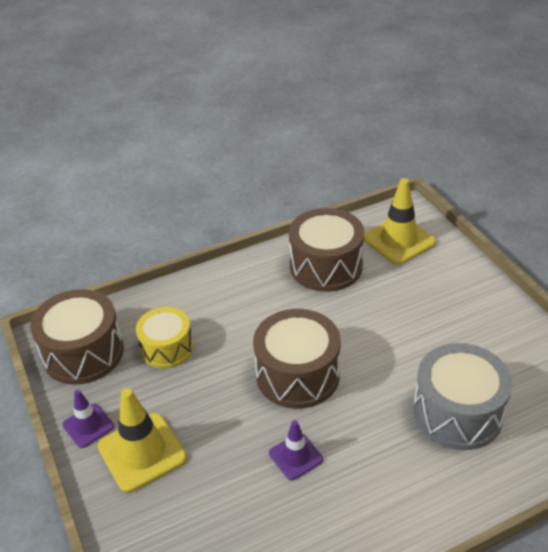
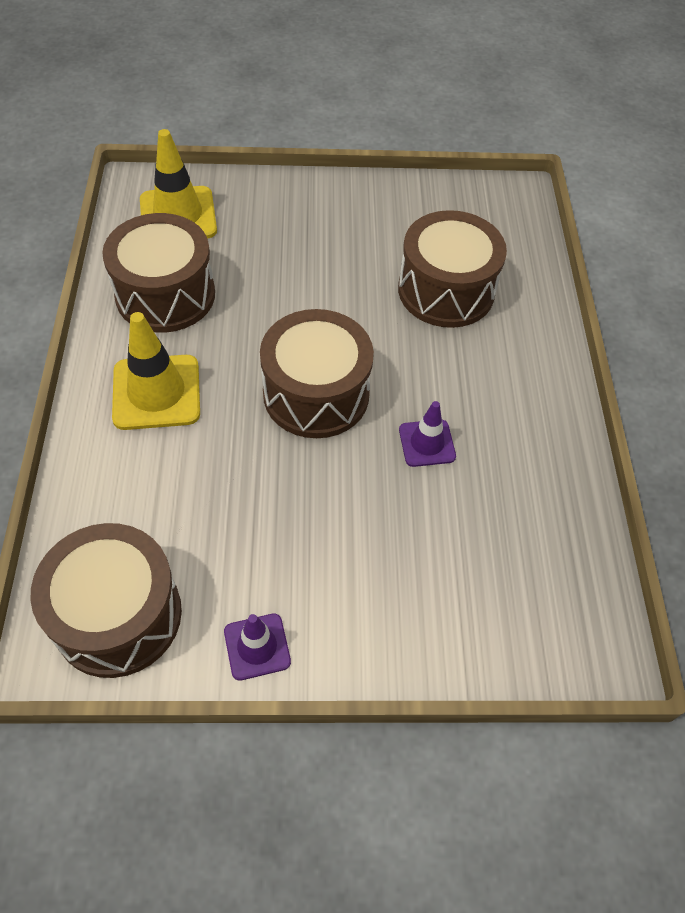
camera: 70 degrees left, 15 degrees up
(142, 452) = (337, 595): yellow traffic cone -> yellow traffic cone (156, 392)
(167, 348) = (182, 509): yellow drum -> none
(457, 413) = (446, 290): grey drum -> brown drum

